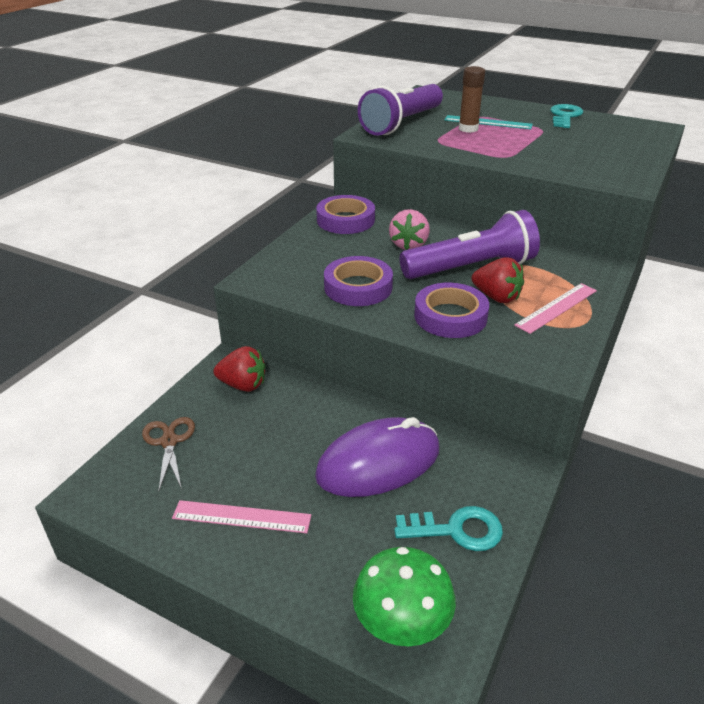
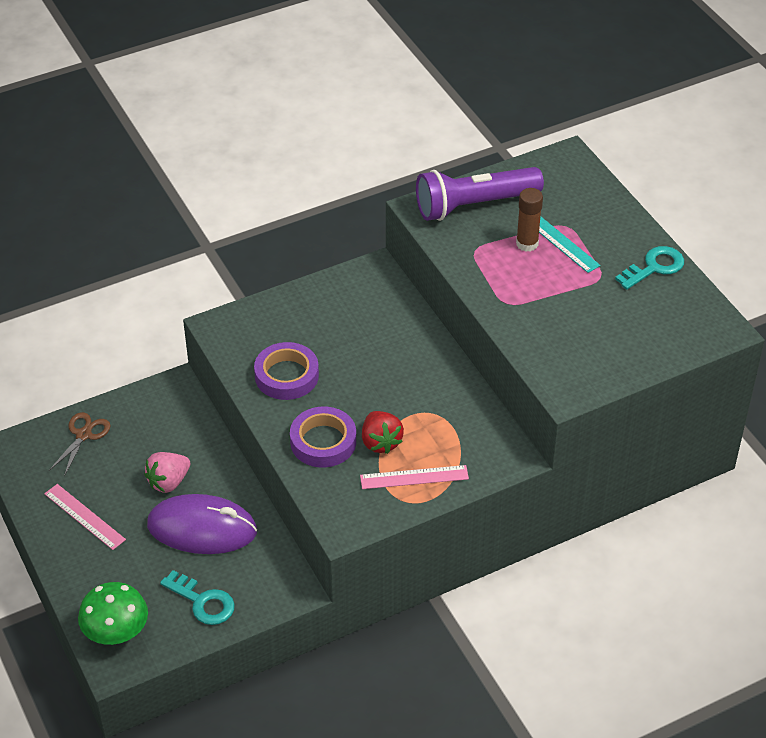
camera: 35 degrees right, 10 degrees up
(243, 385) = (169, 413): red strawberry -> none
(345, 220) = (357, 290): purple tape -> none
(409, 245) = (377, 349): pink strawberry -> pink strawberry (168, 482)
(471, 268) = (398, 401): purple flashlight -> none

